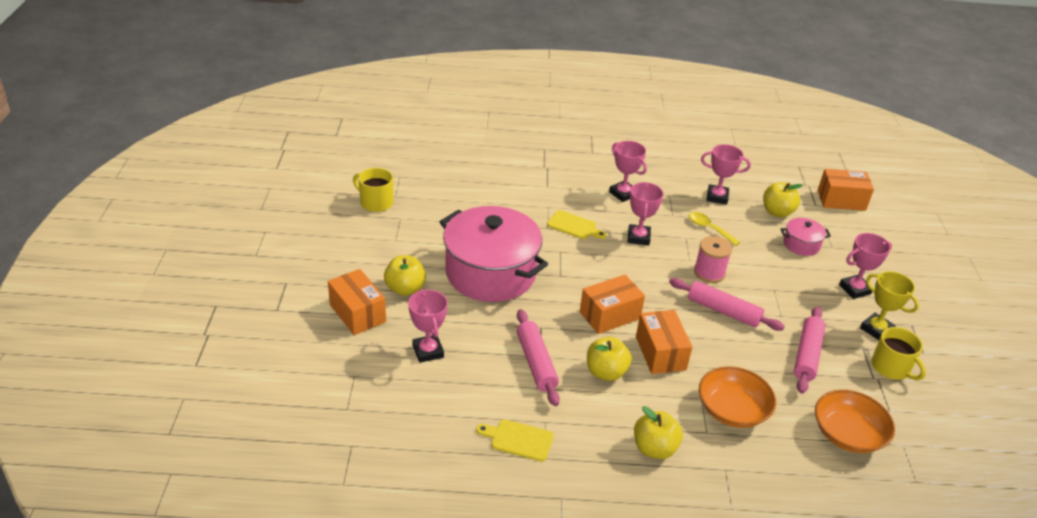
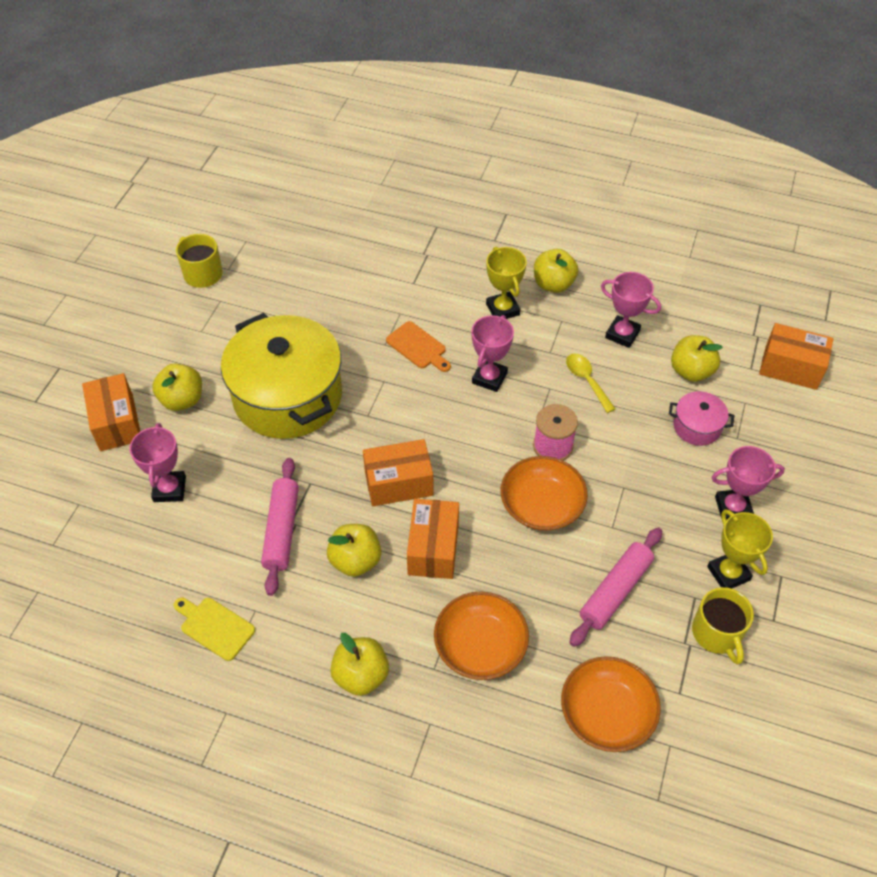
camera: 20 degrees right, 15 degrees up
(490, 273) = (288, 396): pink pot -> yellow pot
(574, 226) = (418, 347): yellow cutting board -> orange cutting board
(623, 194) = (502, 309): pink trophy -> yellow trophy
(650, 173) = (553, 284): none -> yellow apple
(723, 311) = (541, 505): pink rolling pin -> orange bowl

